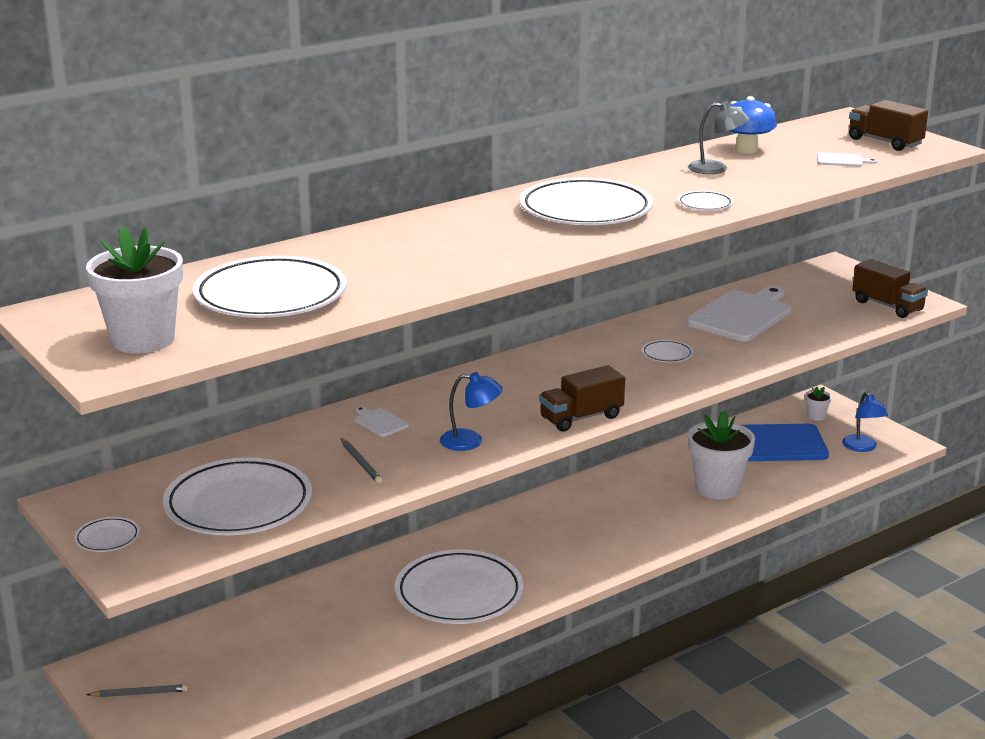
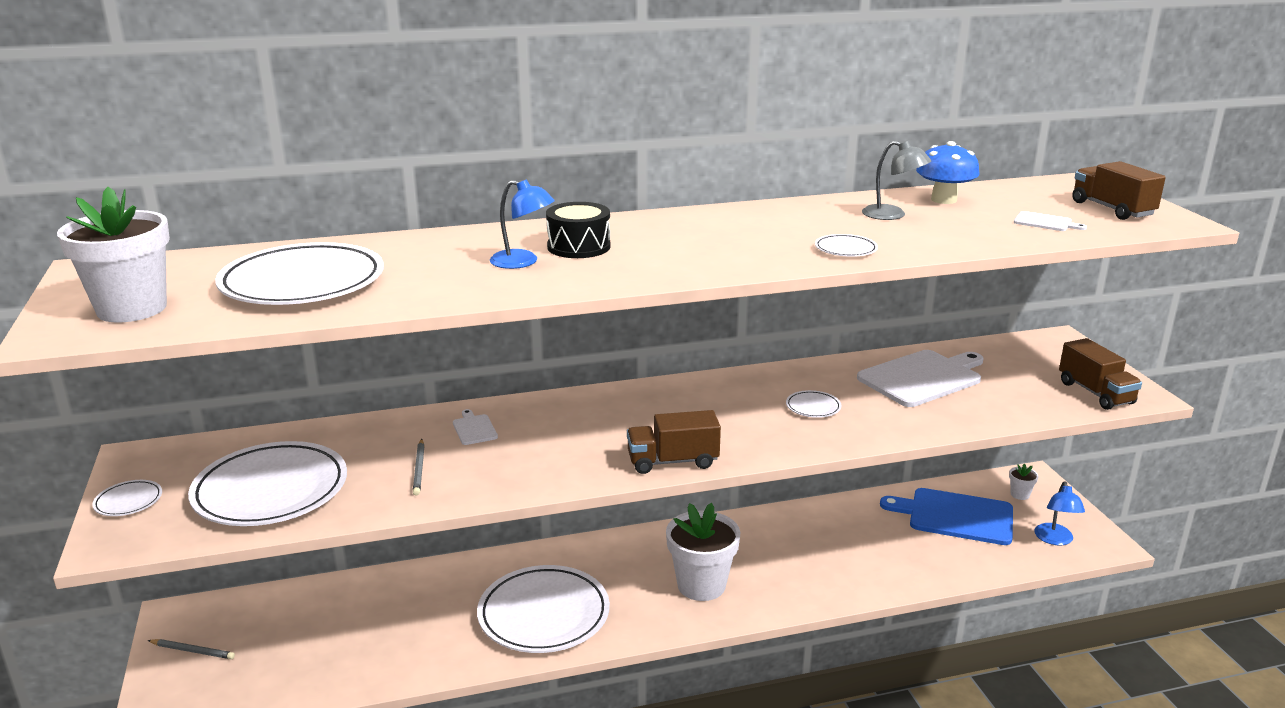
camera: 20 degrees right, 0 degrees up
(470, 441) = (542, 466): blue lamp -> blue lamp (522, 262)
(479, 231) = (578, 247): none -> black drum
(585, 210) = (710, 239): white plate -> none
(717, 488) = (871, 554): white flower pot -> white flower pot (701, 585)

